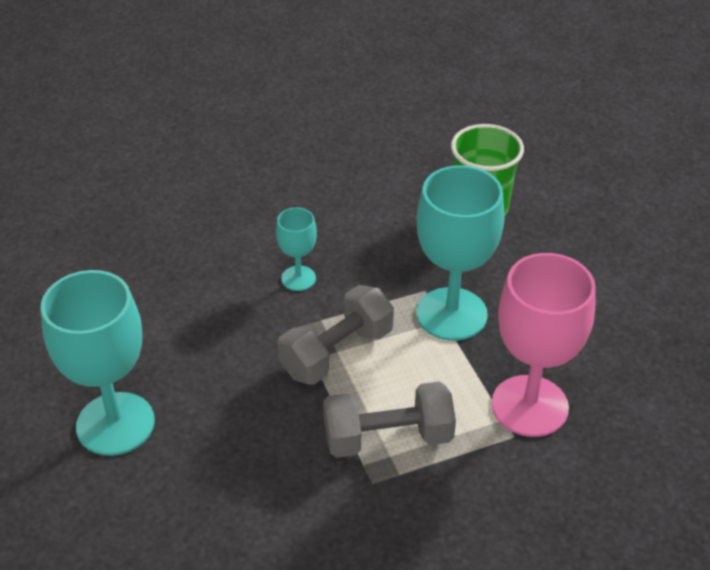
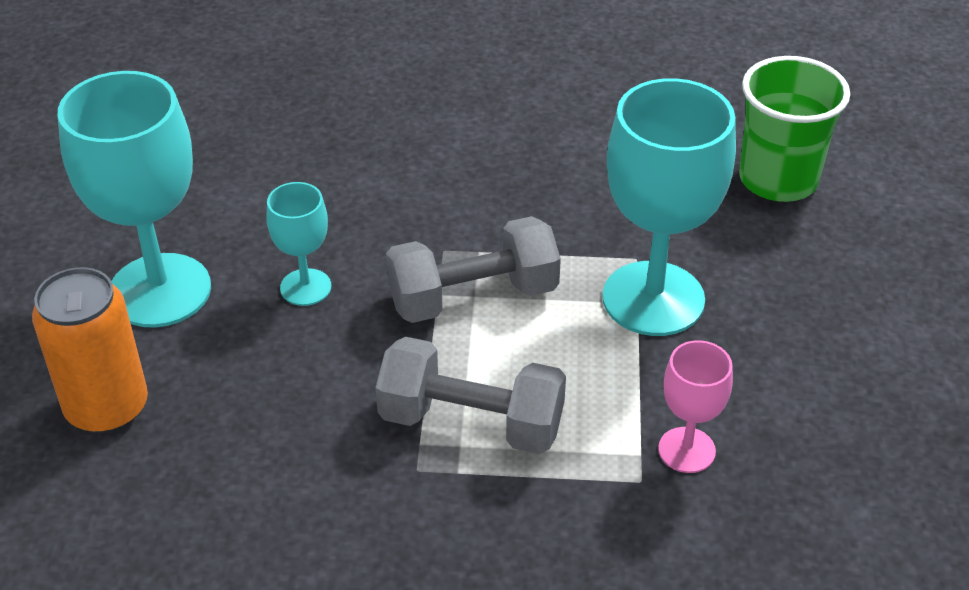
camera: 25 degrees right, 0 degrees up
(133, 521) = (107, 407): none -> orange can
(298, 278) = (482, 193): turquoise goblet -> turquoise goblet (305, 287)
(529, 406) = (686, 450): pink goblet -> pink goblet, size x0.50

